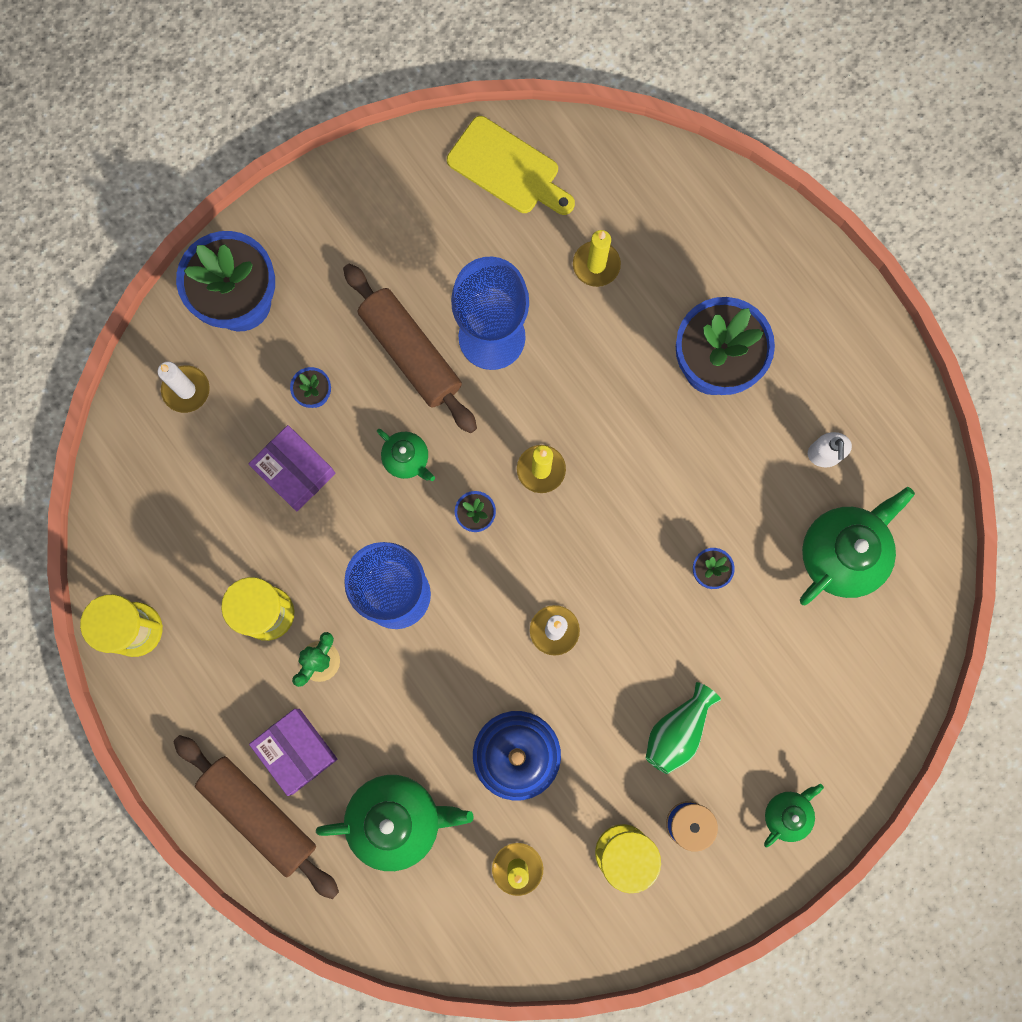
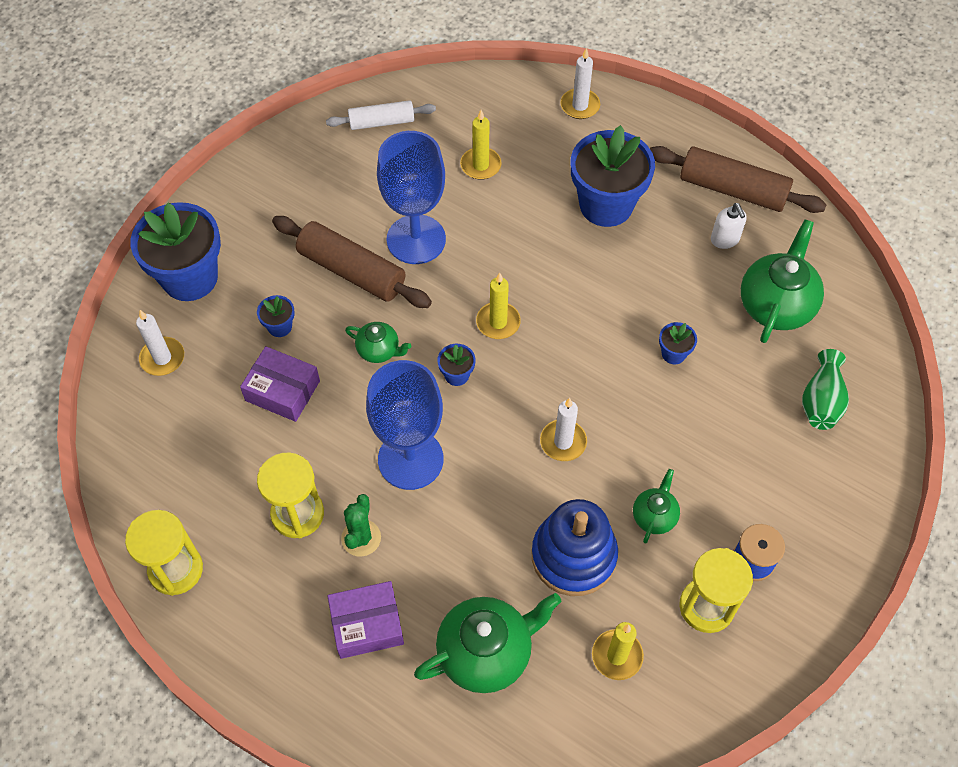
camera: 20 degrees left, 20 degrees down
(259, 814) = (352, 695): brown rolling pin -> brown rolling pin (733, 189)
(296, 751) = (367, 624): purple box -> purple box turned 45 degrees counterclockwise
(508, 168) = (381, 122): yellow cutting board -> white rolling pin
(677, 731) = (707, 486): green vase -> green vase (821, 401)
(738, 222) = (580, 106): none -> white candle
(787, 814) = (834, 522): green teapot -> green teapot (654, 516)

